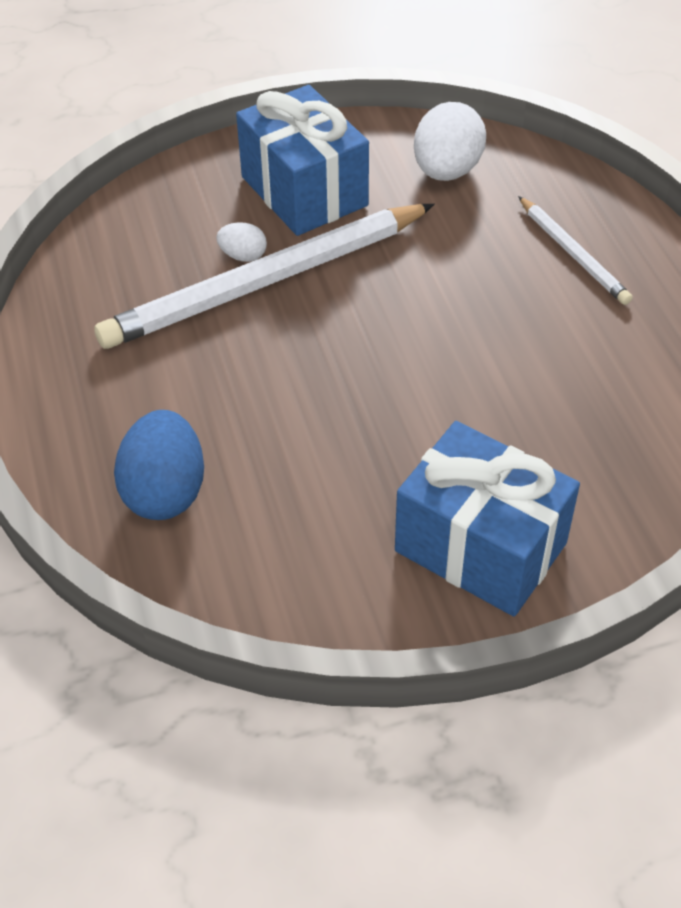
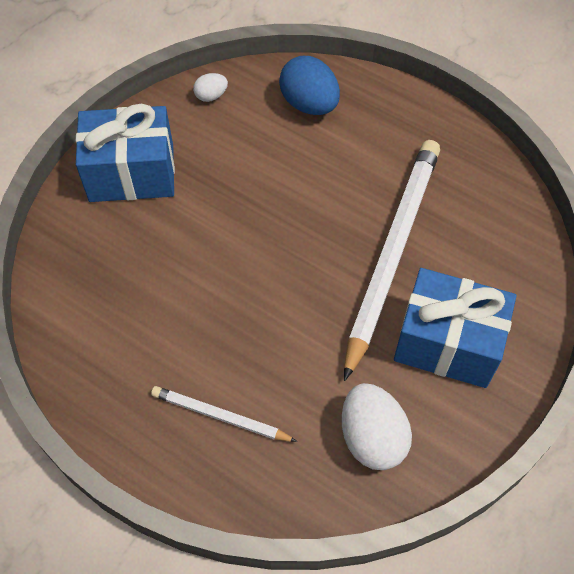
camera: 140 degrees right, 10 degrees up
(243, 256) = (426, 262): white egg -> white egg (211, 96)

